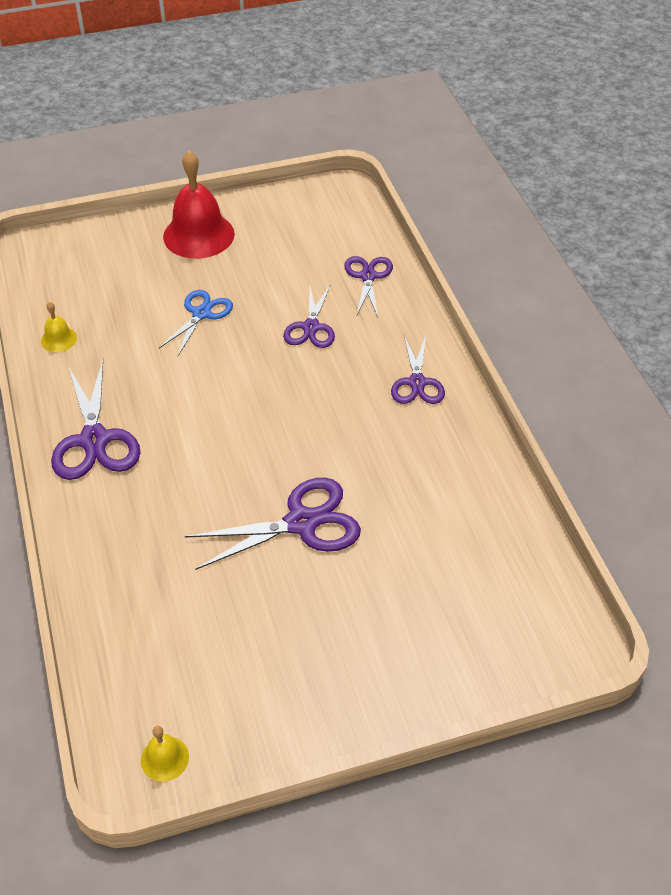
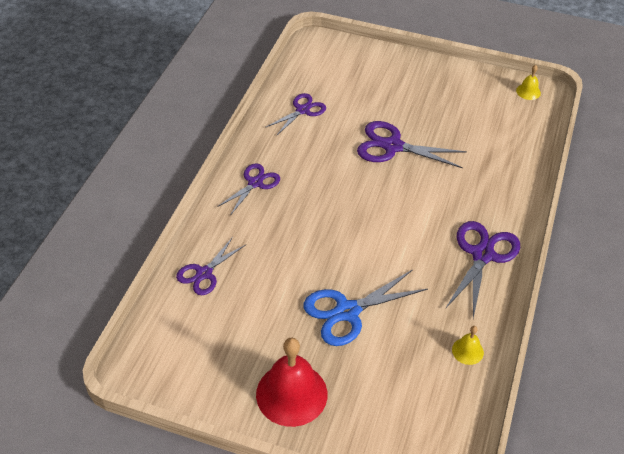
camera: 145 degrees left, 0 degrees up
(201, 314) = (347, 312): blue scissors -> blue scissors, size x1.55
(311, 327) = (282, 256): purple scissors -> purple scissors (302, 110)

